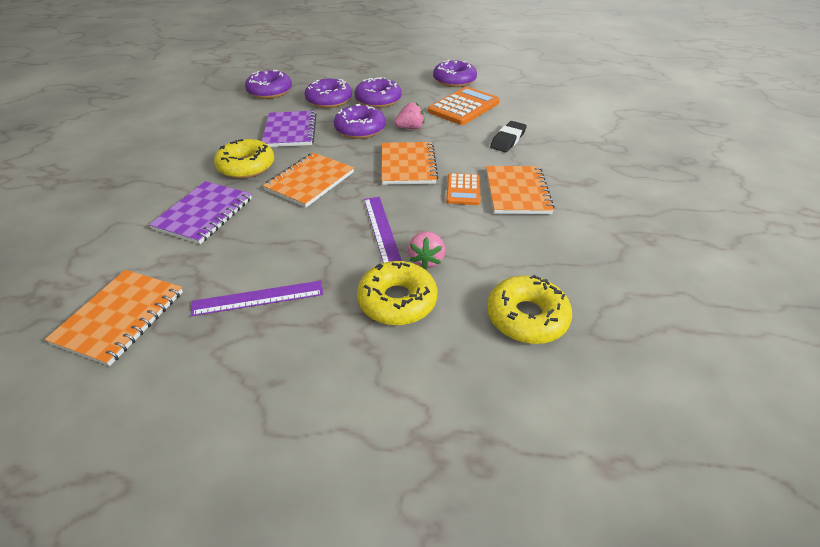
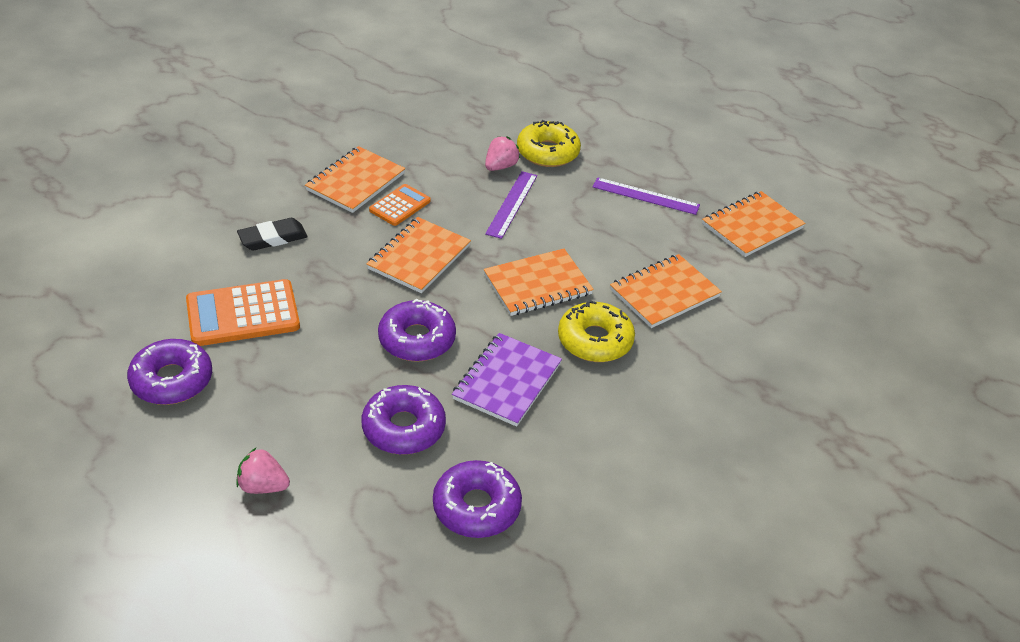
camera: 150 degrees left, 0 degrees up
(204, 214) = (664, 293): purple notebook -> orange notebook
(378, 100) = (334, 390): purple donut -> none
(410, 128) = (355, 310): pink strawberry -> pink strawberry (263, 486)
(526, 317) = (474, 109): yellow donut -> none

